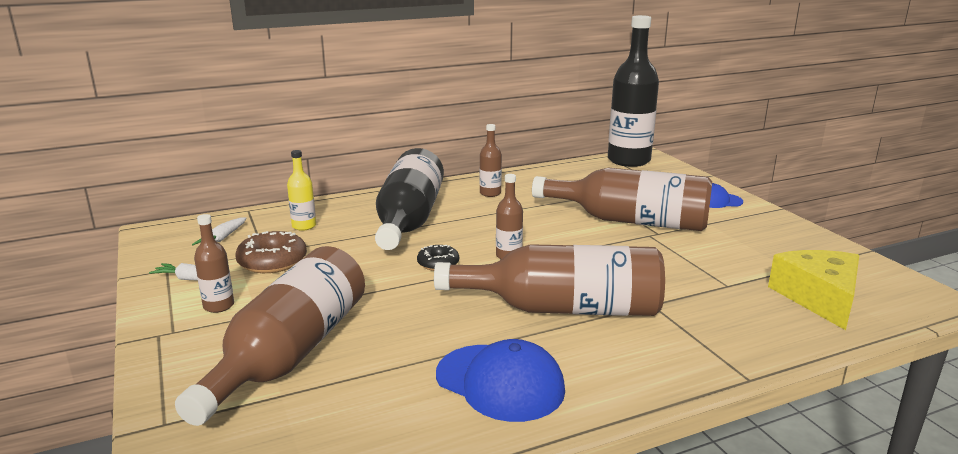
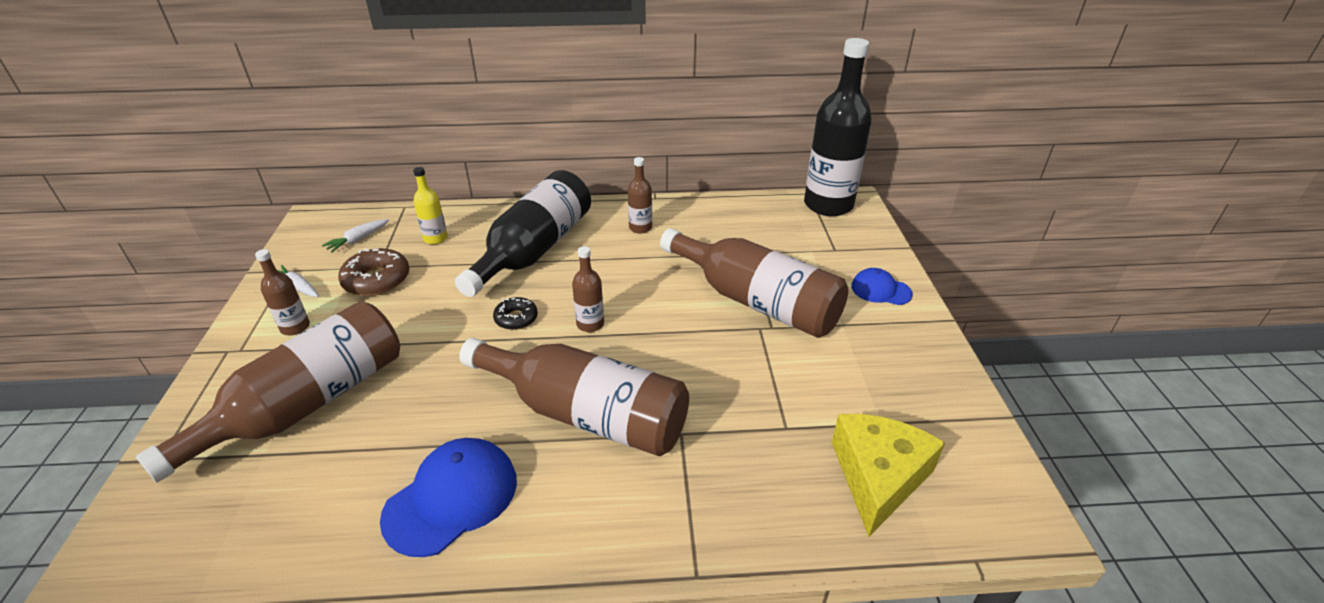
camera: 20 degrees right, 15 degrees up
(500, 382) = (451, 498): blue cap -> blue cap turned 105 degrees counterclockwise

